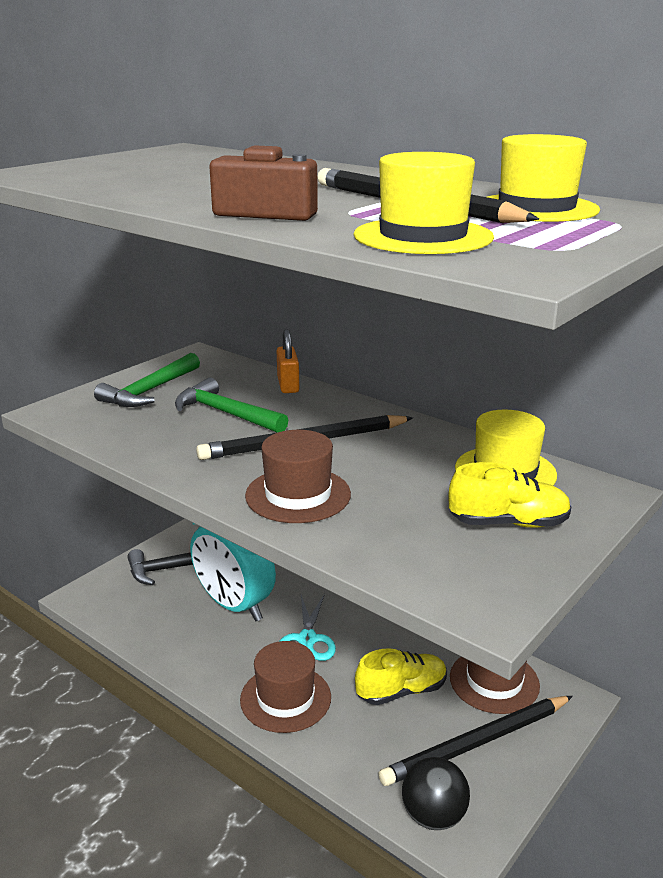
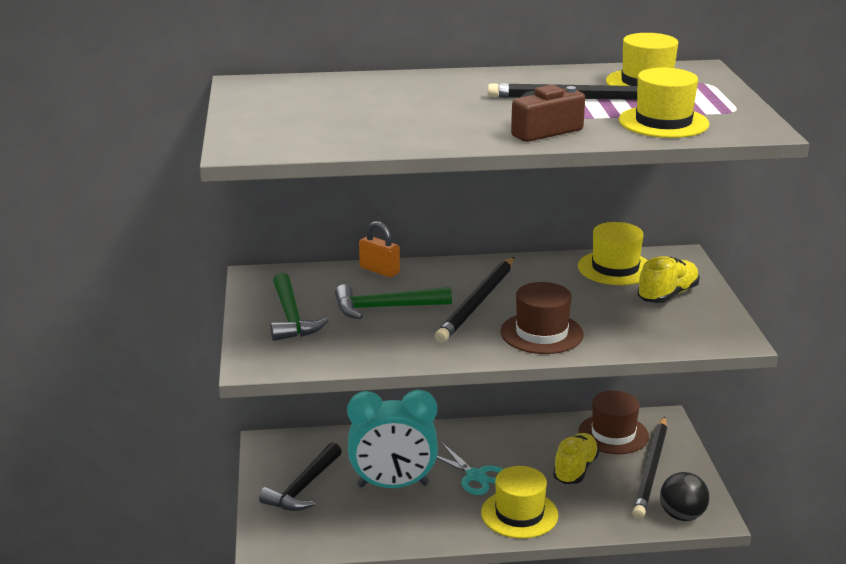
camera: 45 degrees left, 0 degrees up
(285, 698) = (519, 514): brown hat -> yellow hat

